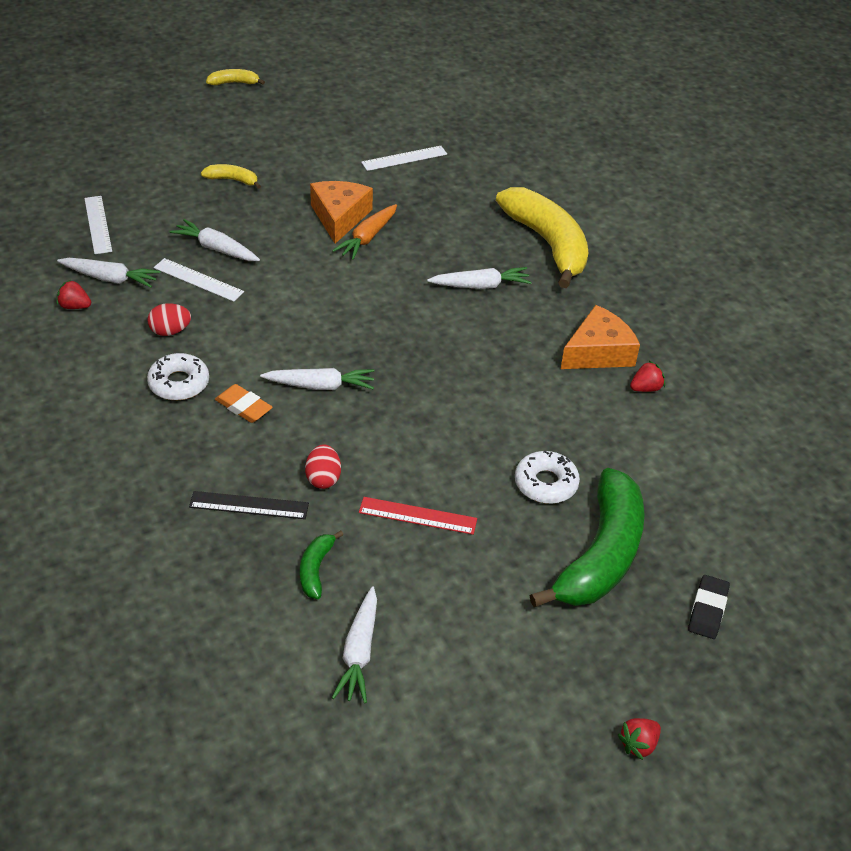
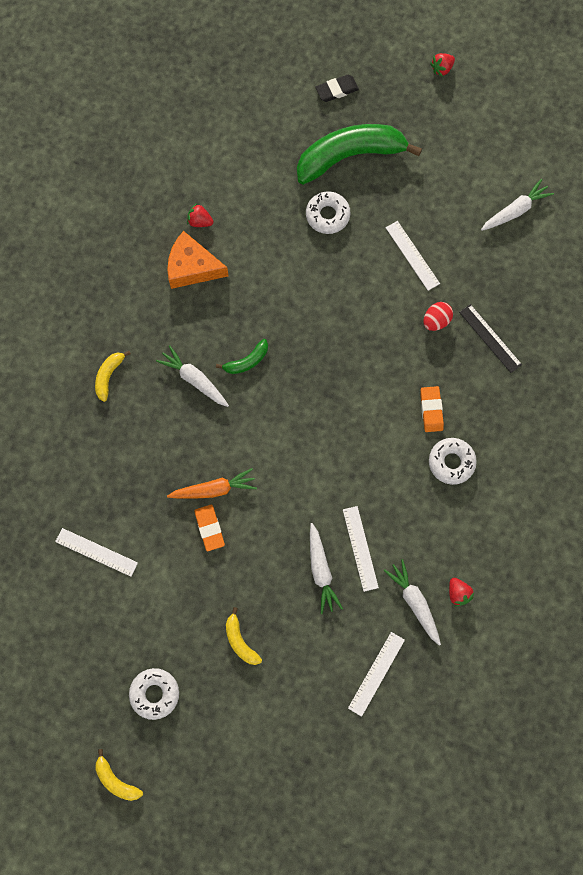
camera: 130 degrees left, 30 degrees up
(170, 331) = (419, 513): red egg -> none
(261, 126) = (155, 694): none -> white donut
(316, 569) = (493, 270): green banana -> green banana (247, 361)
(320, 386) = (373, 386): white carrot -> none
(339, 217) = (209, 528): orange cheese -> orange eraser
(418, 515) = (412, 255): red ruler -> white ruler
(547, 244) = (109, 376): yellow banana -> yellow banana, size x0.43
(638, 744) = (442, 69): red strawberry -> red strawberry turned 135 degrees clockwise

